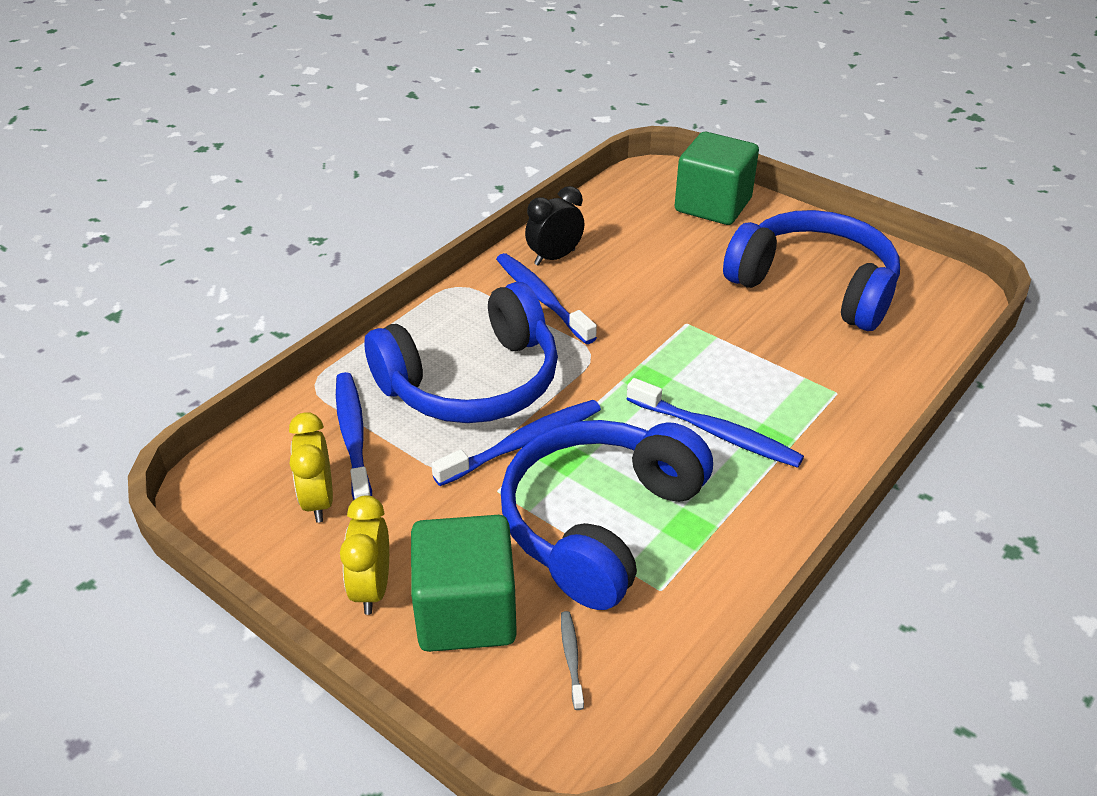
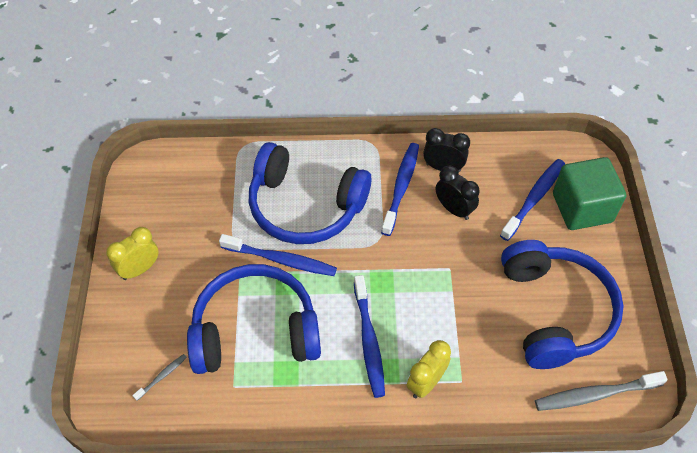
camera: 50 degrees right, 15 degrees up
(318, 501) = (172, 208): yellow clock -> yellow clock (426, 383)
(353, 437) = (223, 189): blue toothbrush -> blue toothbrush (534, 198)
(466, 612) = (155, 315): green cube -> none
(616, 279) = (454, 209): none -> black clock
(934, 314) = (595, 394): none -> grey toothbrush

